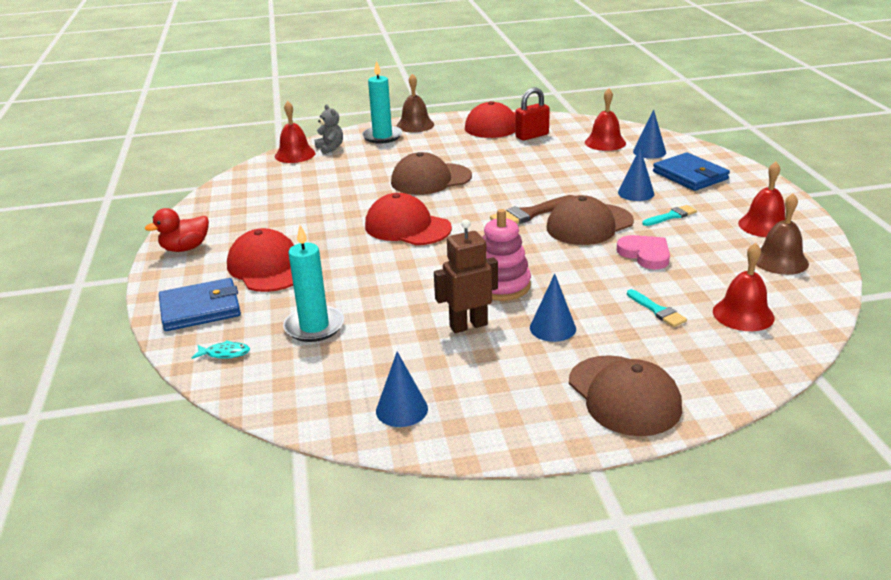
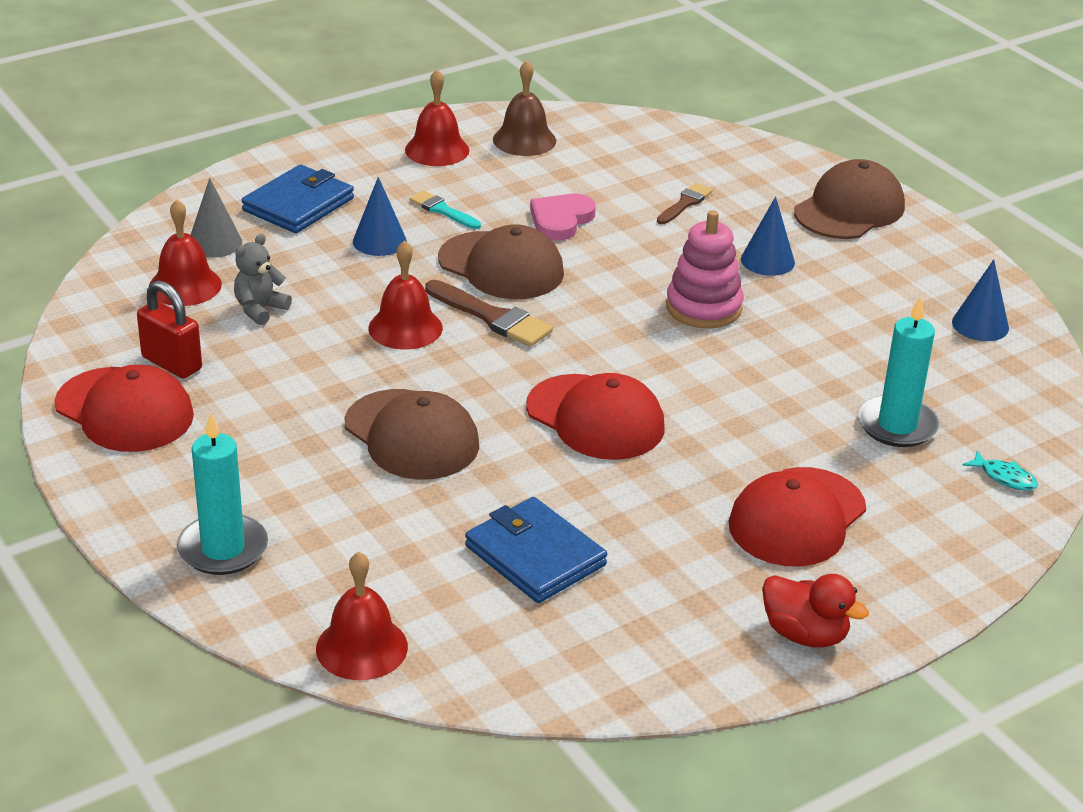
camera: 115 degrees left, 5 degrees up
(200, 309) = (940, 540): blue wallet -> blue wallet (535, 556)
(225, 353) = (1004, 477): turquoise fish -> turquoise fish turned 150 degrees clockwise
(330, 148) = (309, 605): grey teddy bear -> grey teddy bear (260, 309)
(407, 227) = (595, 418): red cap -> red cap turned 60 degrees counterclockwise
(415, 125) = (144, 520): brown bell -> none
(468, 325) = (805, 314): brown robot -> none
(649, 152) = (215, 243): blue cone -> grey cone
(657, 310) = (685, 203): turquoise brush -> brown brush
(743, 314) = (657, 157): red bell -> red bell (405, 328)

